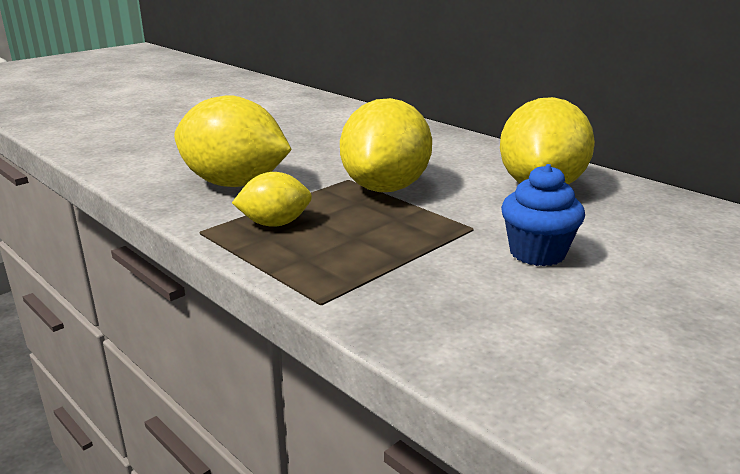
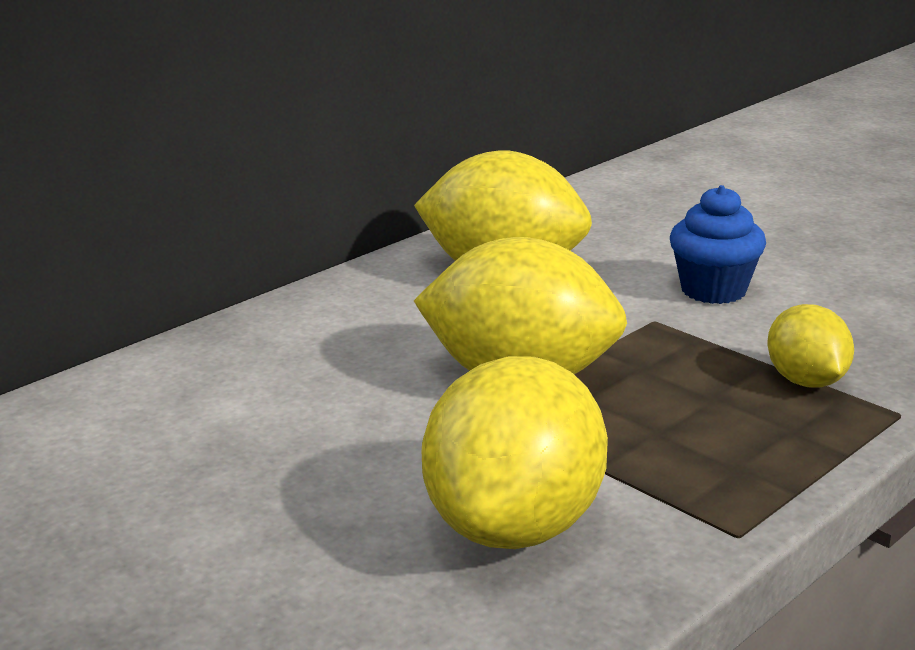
camera: 90 degrees left, 0 degrees up
(275, 224) = (687, 465): yellow lemon -> yellow lemon (806, 381)

